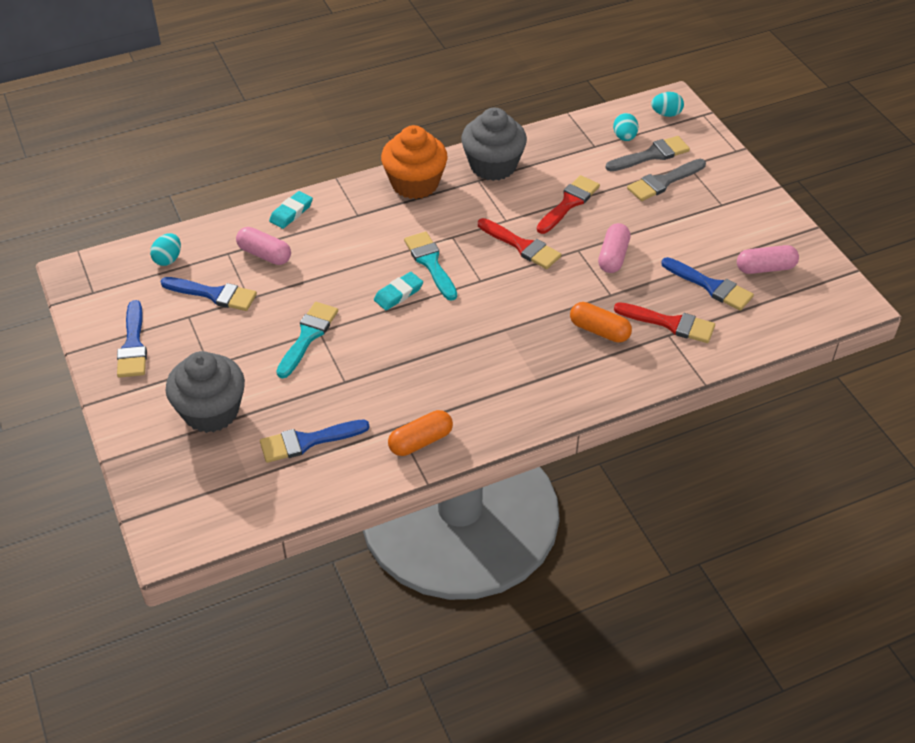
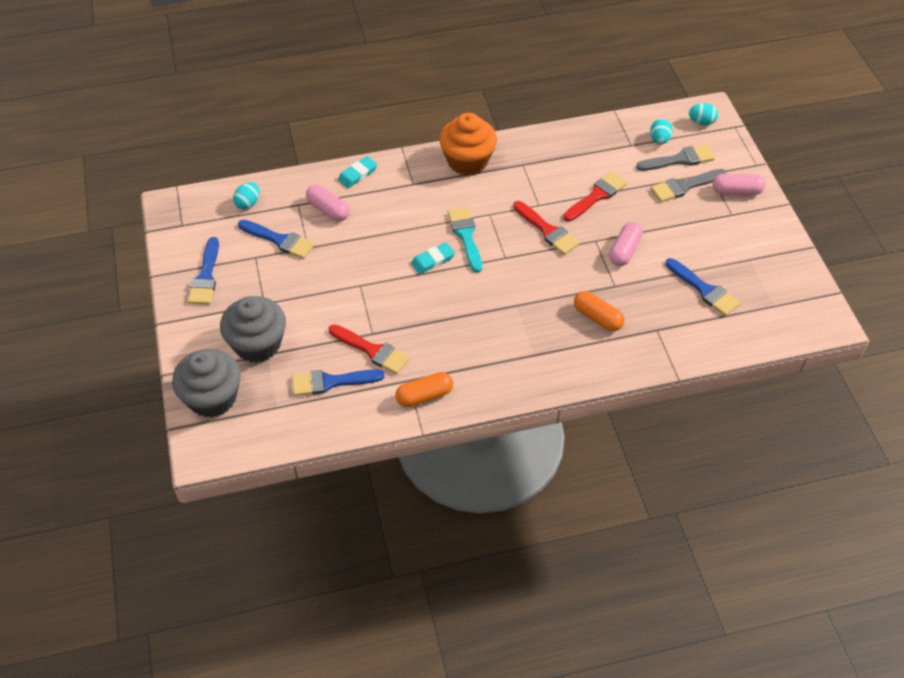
camera: 10 degrees right, 5 degrees up
(308, 336) = (349, 288): turquoise brush -> none
(493, 166) = (538, 152): grey cupcake -> grey cupcake (212, 397)
(670, 323) = (660, 319): red brush -> red brush (372, 350)
(765, 268) = (757, 279): pink capsule -> pink capsule (736, 191)

